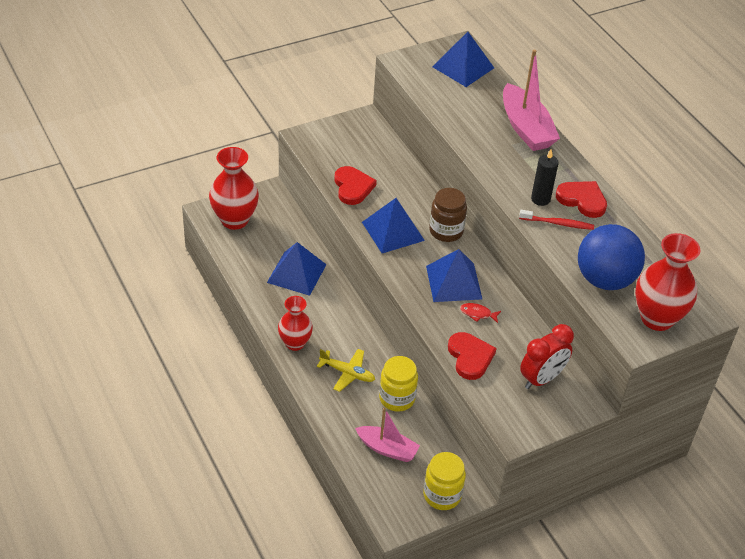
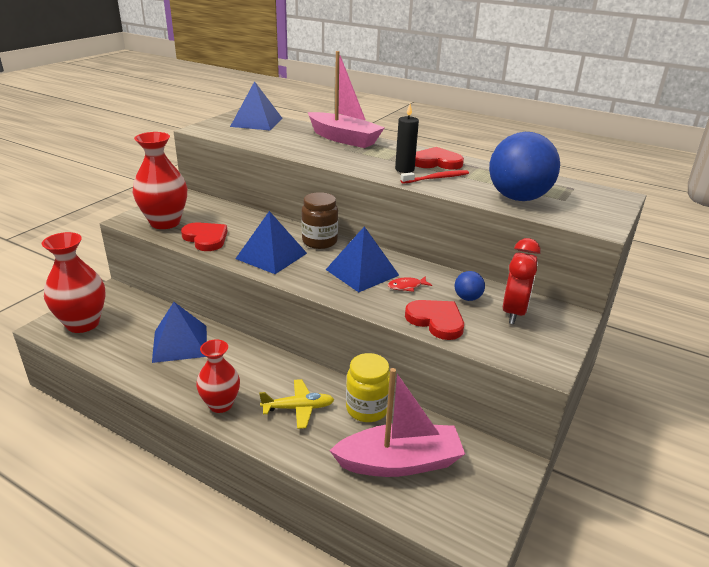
camera: 30 degrees left, 15 degrees down
(387, 449) = (399, 462): pink boat -> pink boat, size x1.55
(442, 495) = (494, 481): yellow jar -> none
(517, 348) = (467, 298): none -> blue ball
(657, 318) = (589, 207): red vase -> red vase (165, 222)

